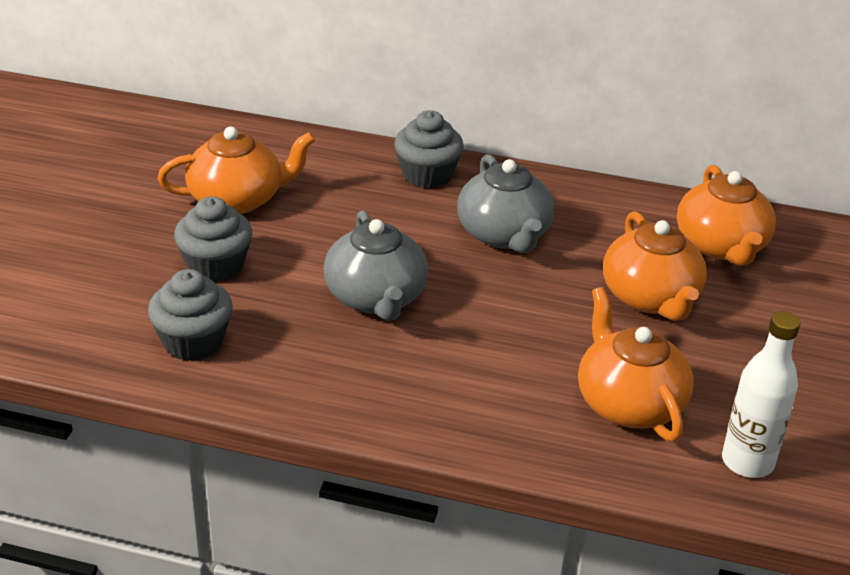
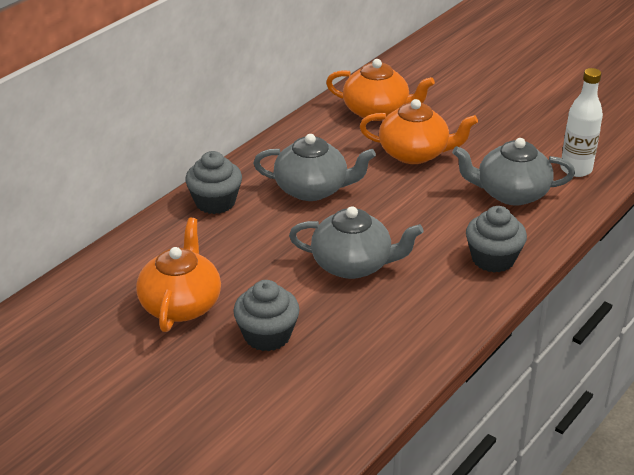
camera: 65 degrees left, 0 degrees up
(193, 341) = (358, 366): grey cupcake -> grey cupcake (493, 259)
(628, 403) = (510, 193): orange teapot -> grey teapot

